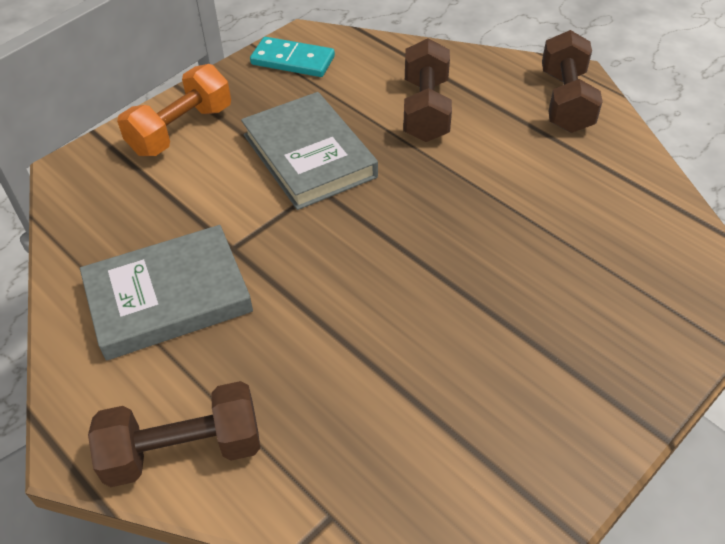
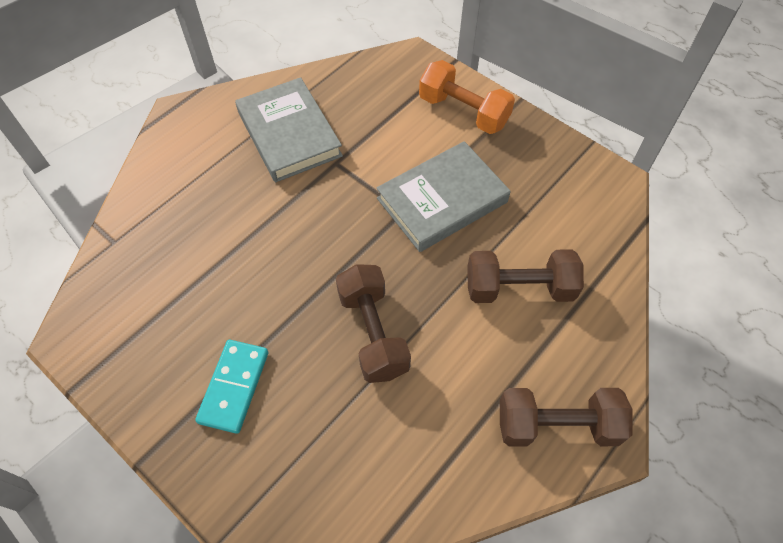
camera: 85 degrees right, 10 degrees up
(184, 450) = (169, 162): brown dumbbell -> brown dumbbell (373, 333)
(292, 61) = (574, 175): turquoise domino -> turquoise domino (234, 387)

